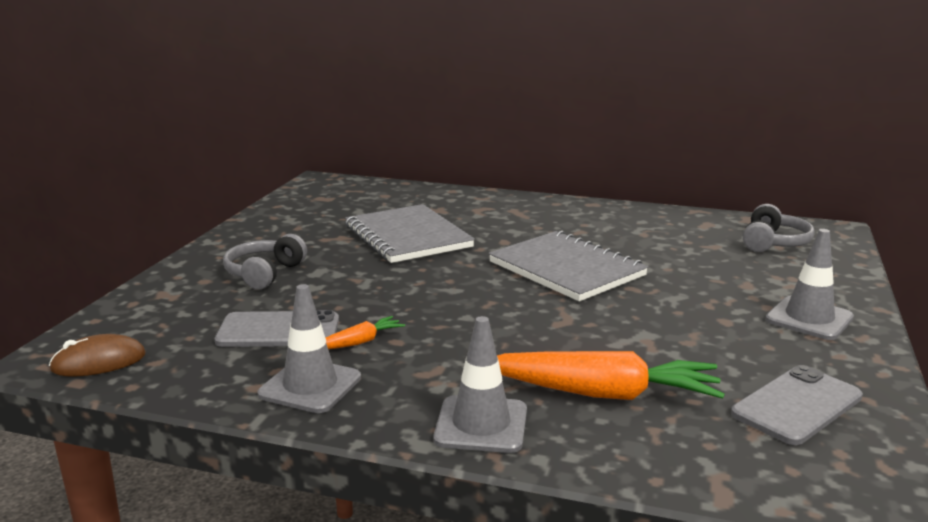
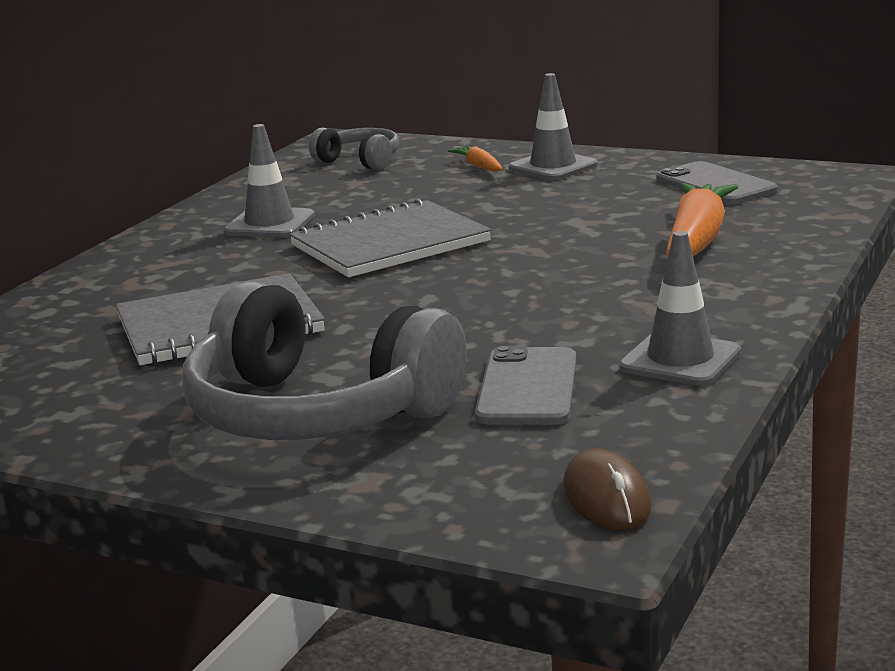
camera: 80 degrees left, 0 degrees up
(264, 273) = (317, 413): grey headphones -> grey headphones, size x2.01
(358, 342) = (571, 341): orange carrot -> orange carrot (479, 167)
(481, 425) = (758, 284): grey traffic cone -> grey traffic cone (269, 224)

